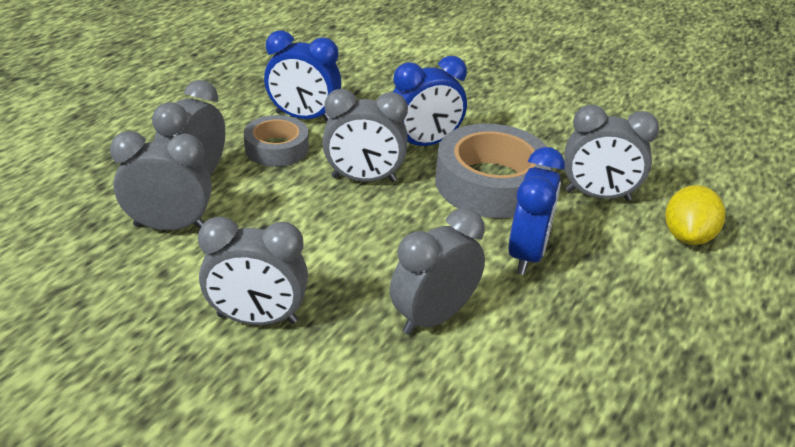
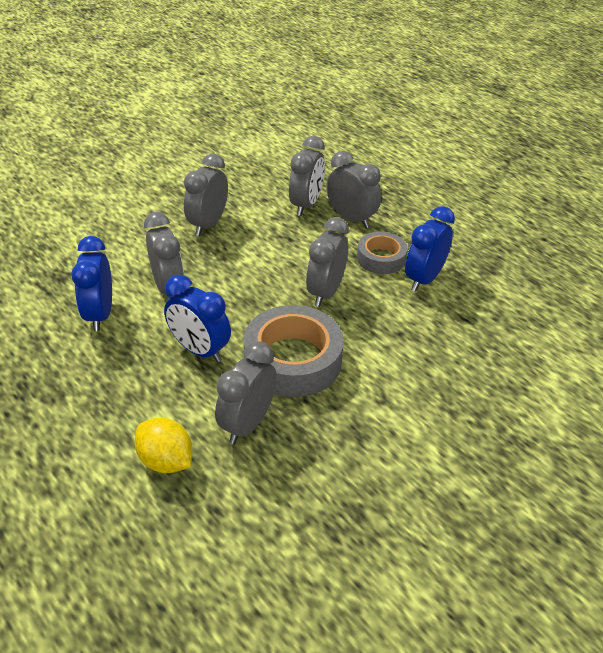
camera: 110 degrees right, 5 degrees up
(424, 144) = (364, 338): blue clock -> blue clock (100, 314)

